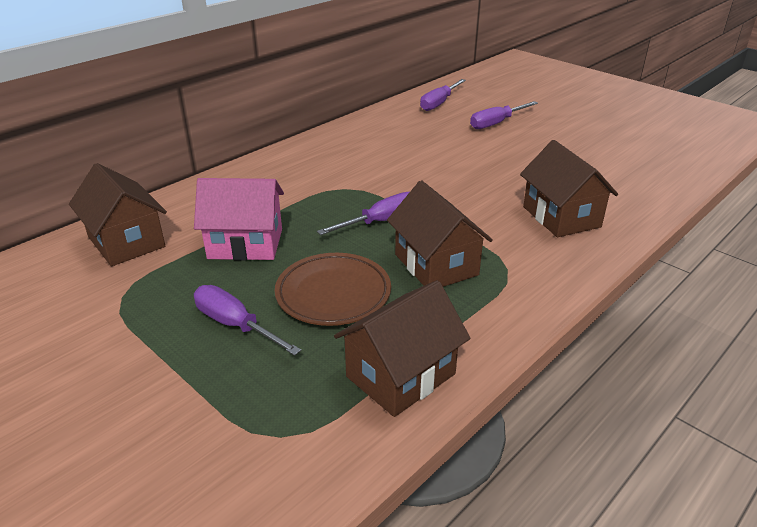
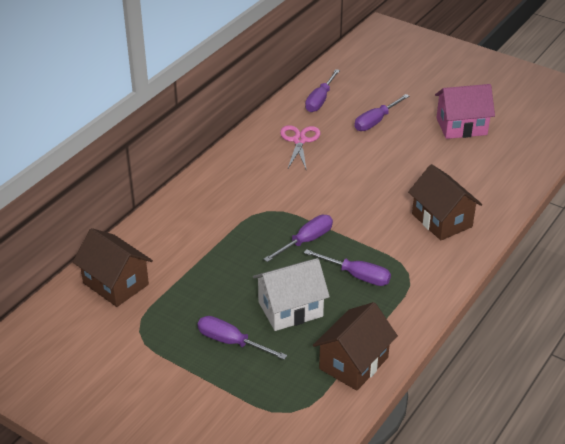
camera: 10 degrees left, 5 degrees up
(245, 244) = (209, 274): pink house -> pink house (461, 126)
(333, 294) = (290, 309): brown plate -> white house
(406, 132) = (299, 140): none -> pink scissors
(436, 265) = (357, 276): brown house -> purple screwdriver

